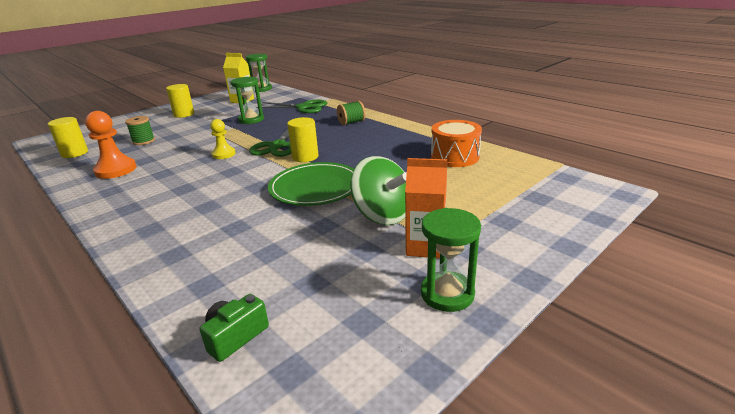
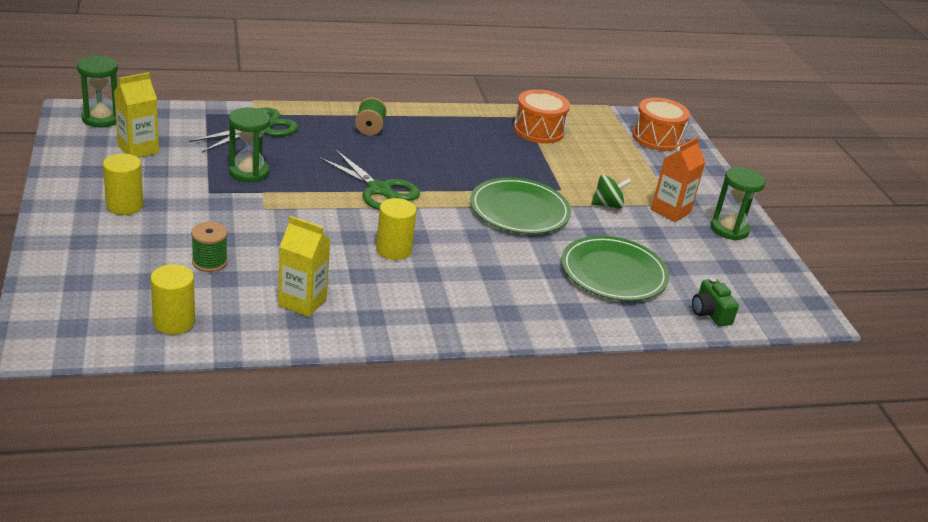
camera: 65 degrees left, 5 degrees up
(116, 170) = (302, 302): orange pawn -> yellow carton
(223, 154) = (356, 225): yellow pawn -> none
(261, 253) = (613, 272): none -> green plate
(305, 157) = (436, 188): yellow cylinder -> yellow cylinder (393, 250)
(382, 215) = (608, 205): green spinning top -> green spinning top, size x0.59
(557, 198) = (657, 138): none -> orange drum

